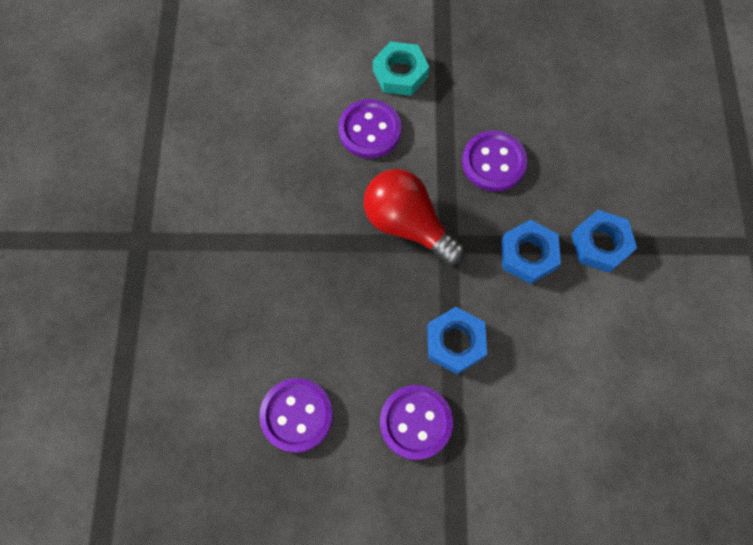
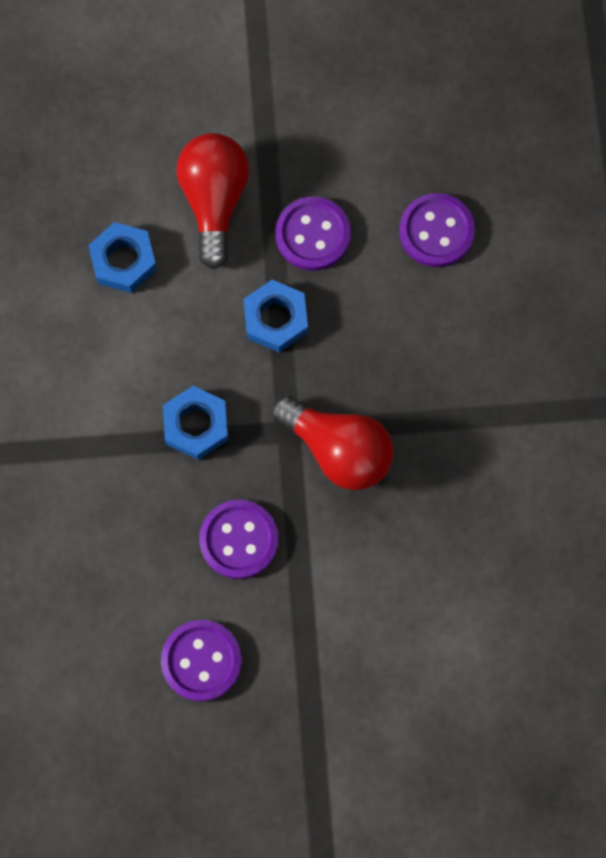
camera: 175 degrees right, 5 degrees up
(369, 130) = (396, 571): purple button -> purple button (201, 661)
(400, 73) = (365, 660): turquoise nut -> none
(510, 466) = (214, 201): none -> red light bulb
(600, 244) = (112, 445): blue nut -> blue nut (124, 261)

